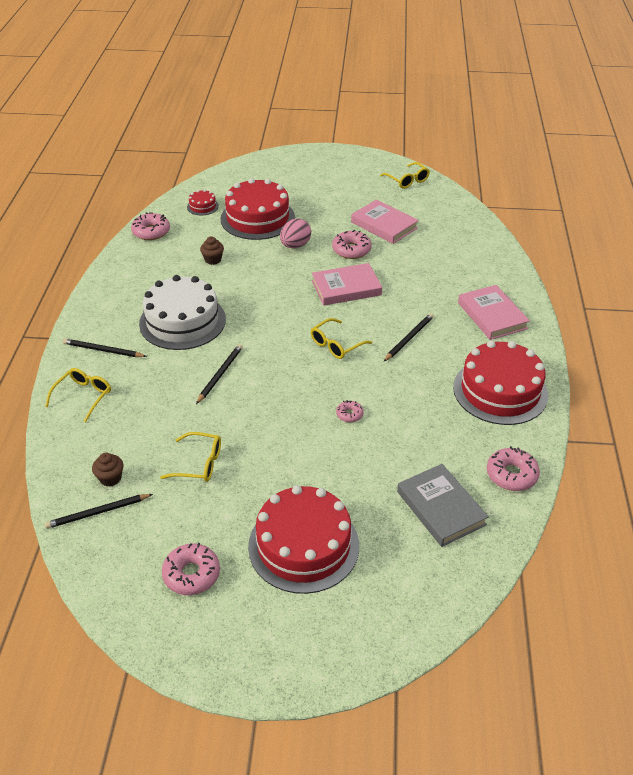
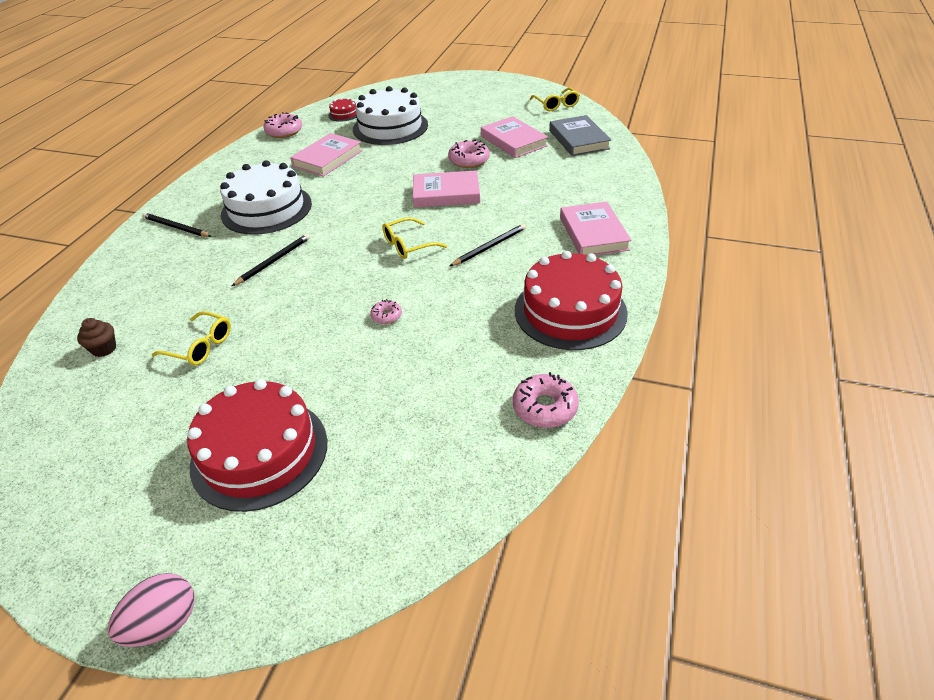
camera: 15 degrees right, 0 degrees up
(83, 396) = (130, 267): yellow glasses -> none
(97, 512) = (69, 382): black pencil -> none
(191, 574) = (120, 465): pink donut -> none
(213, 260) = (327, 158): brown cupcake -> pink book
(257, 218) = (390, 127): red cake -> white cake
(295, 245) = (414, 152): pink egg -> pink egg (164, 623)
(441, 508) = (440, 434): grey book -> grey book (578, 139)

